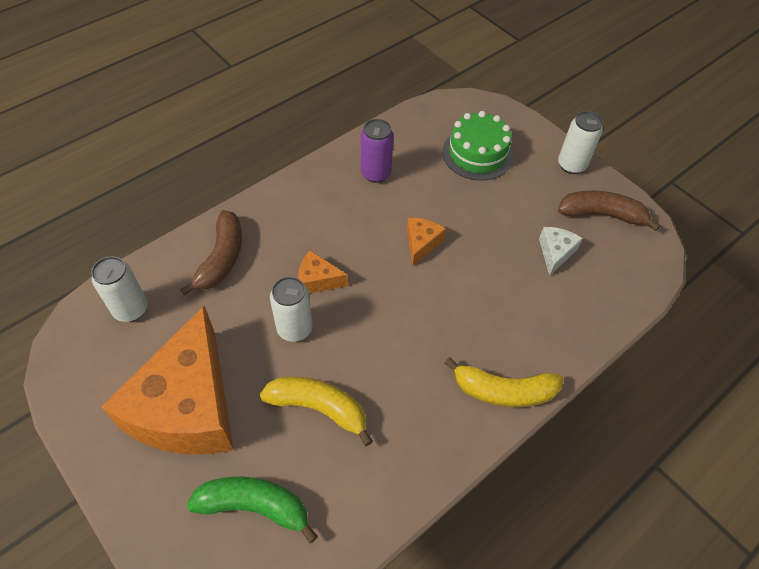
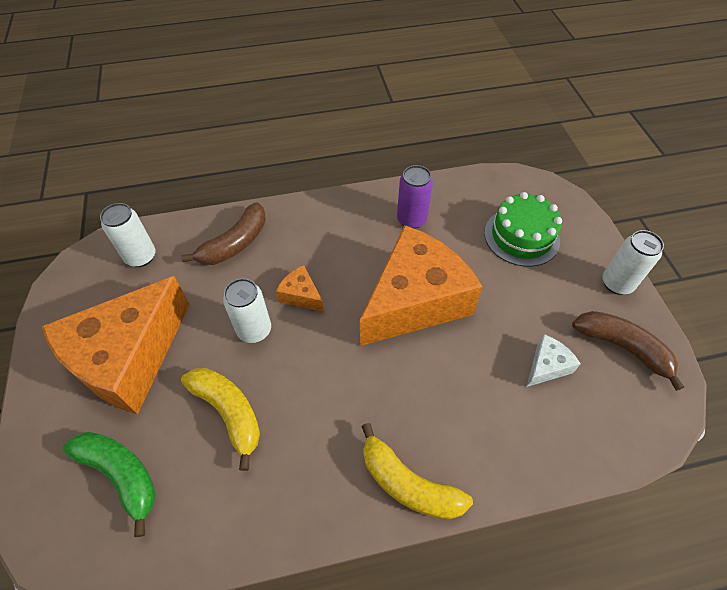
camera: 30 degrees right, 0 degrees up
(421, 243) = (415, 301): orange cheese -> orange cheese, size x2.47

